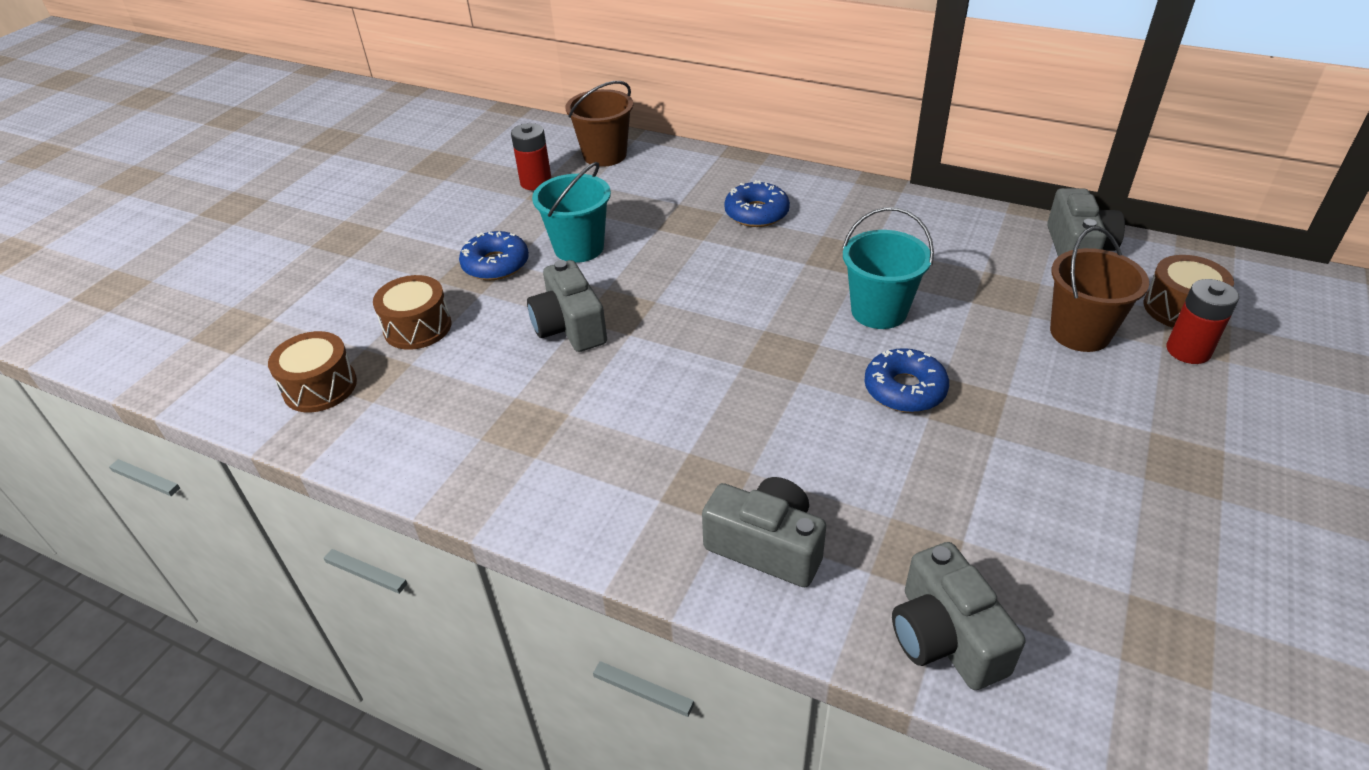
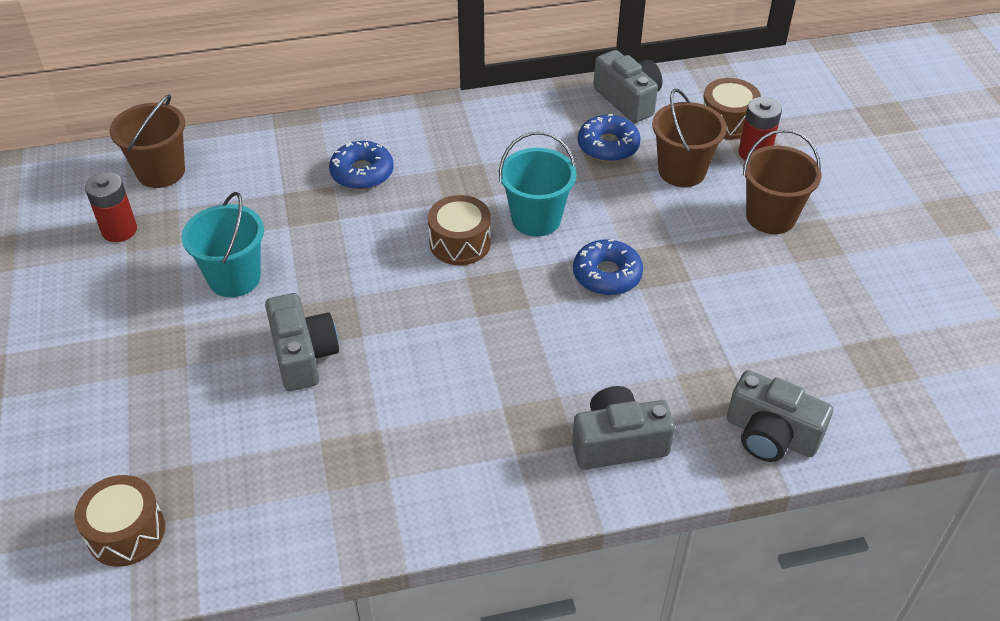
camera: 40 degrees left, 5 degrees up
(417, 327) = (160, 428): brown drum -> brown drum (460, 243)
(496, 264) = (170, 332): blue donut -> blue donut (608, 146)
(570, 327) = (303, 355): grey camera -> grey camera turned 135 degrees counterclockwise
(1152, 419) = (770, 217): none -> brown bucket

